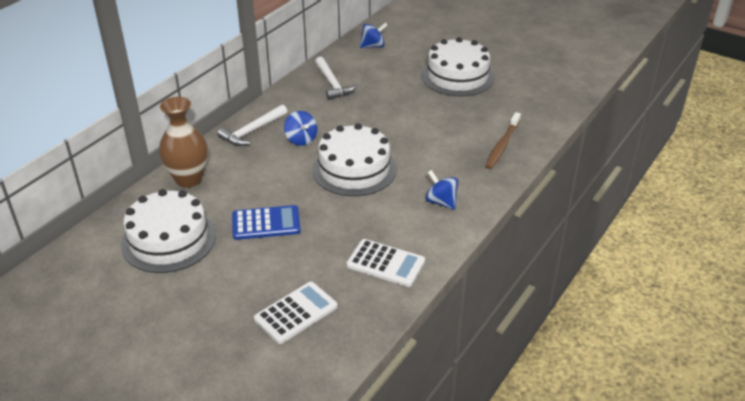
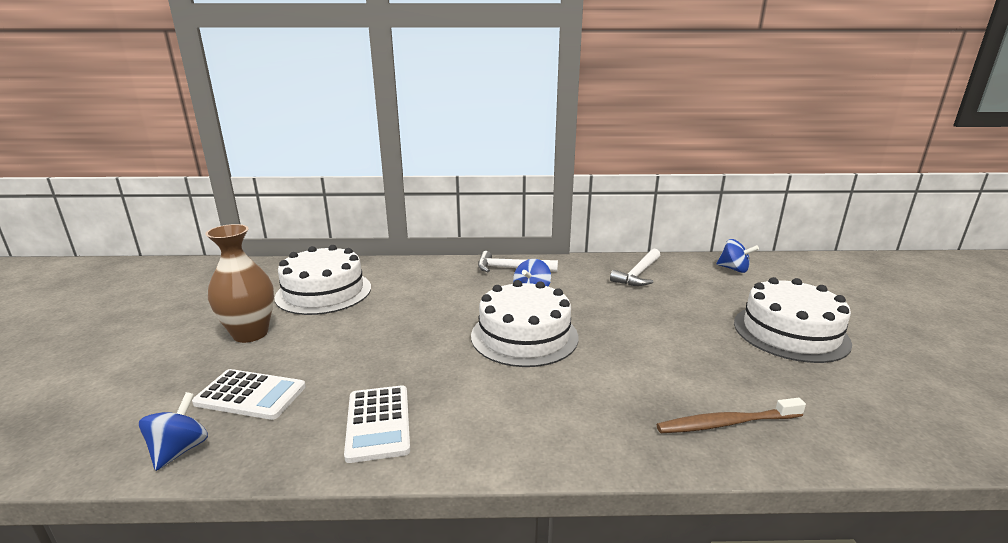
camera: 55 degrees right, 15 degrees down
(188, 179) = (413, 270): brown vase -> brown vase (250, 334)
(266, 223) = (385, 324): blue calculator -> none
(441, 202) = (540, 419): blue spinning top -> blue spinning top (180, 450)

